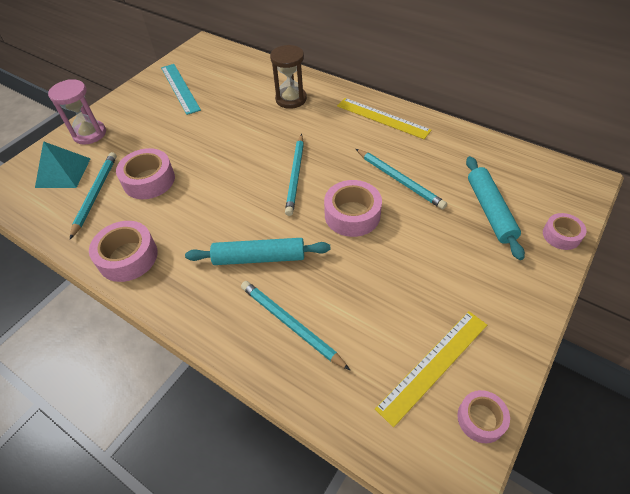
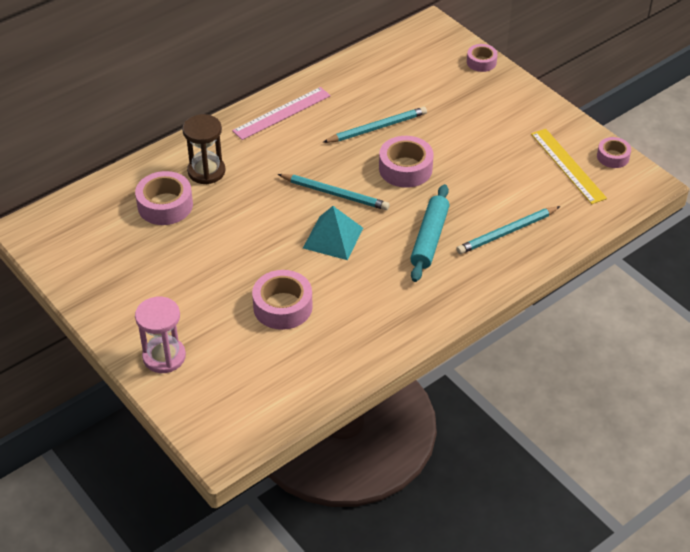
camera: 75 degrees left, 5 degrees down
(63, 172) = (227, 383): turquoise pyramid -> turquoise pyramid (333, 238)
(95, 194) = (282, 354): turquoise pencil -> none
(128, 257) = (388, 331): pink tape -> pink tape (165, 205)
(180, 88) = (119, 263): turquoise ruler -> none
(382, 118) = (282, 113): yellow ruler -> pink ruler
(490, 211) = (439, 88): turquoise rolling pin -> none

